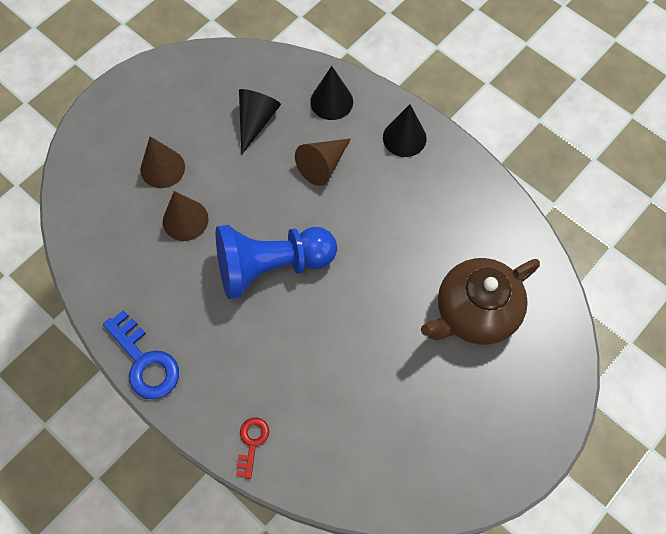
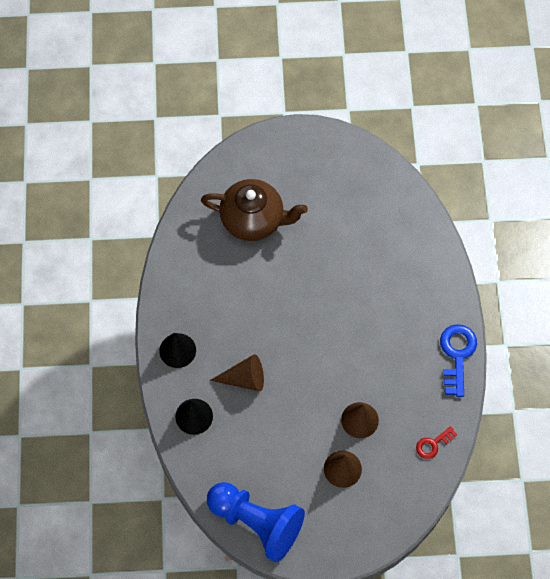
camera: 135 degrees left, 0 degrees up
(252, 443) = (437, 262): red key -> red key (433, 444)
(256, 121) = (254, 447): black cone -> none
(271, 266) = (337, 345): blue pawn -> blue pawn (256, 522)

